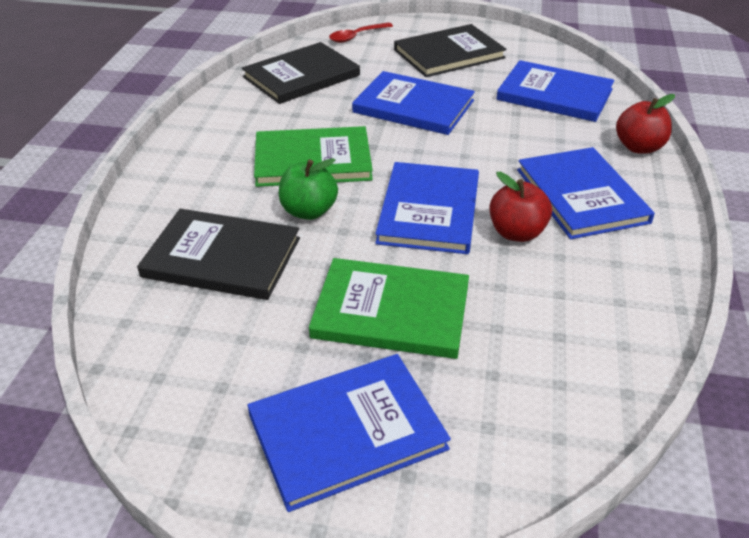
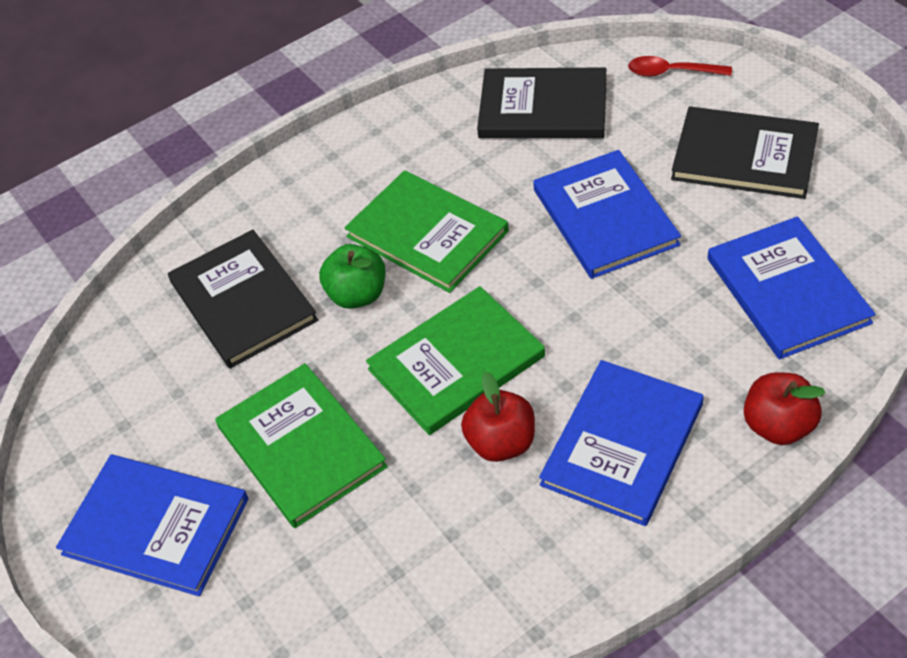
camera: 50 degrees right, 10 degrees up
(429, 210) = (456, 363): blue book -> green book

